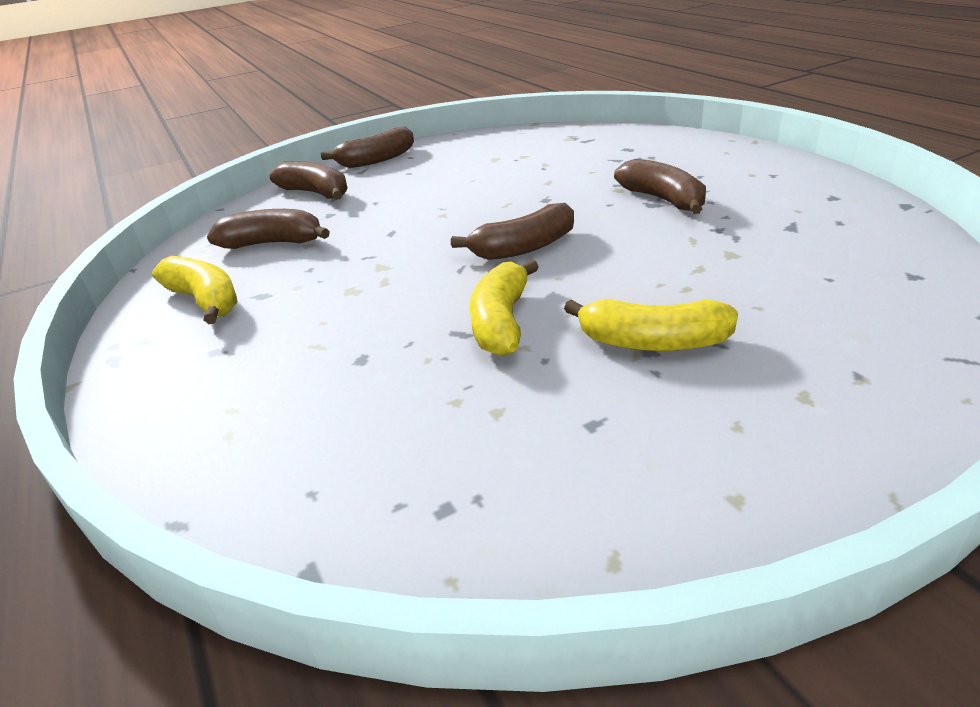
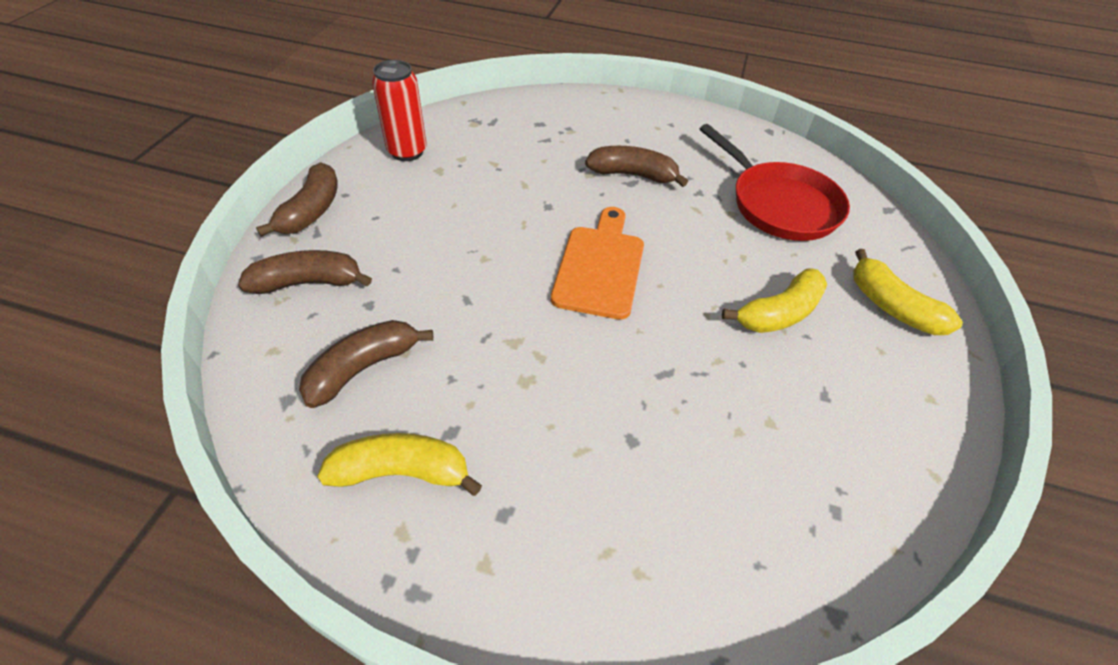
camera: 50 degrees left, 15 degrees up
(489, 144) = (407, 152): none -> red can
(501, 322) = (678, 347): yellow banana -> yellow banana (892, 307)
(524, 247) = (600, 267): brown banana -> orange cutting board
(809, 264) = (779, 204): none -> red pan

